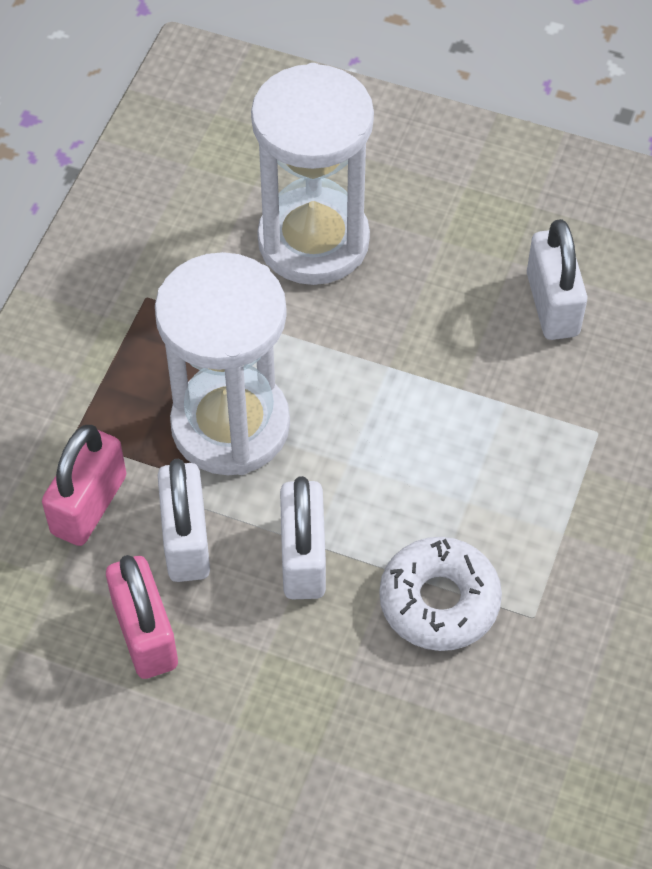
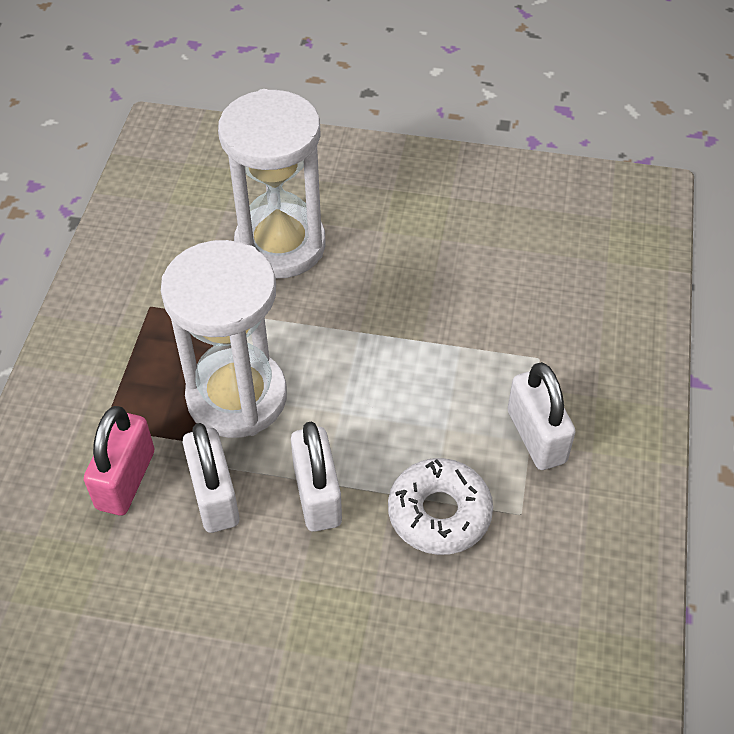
camera: 10 degrees left, 5 degrees down
(145, 634) = (191, 582): pink padlock -> none
(552, 304) = (480, 266): white padlock -> white padlock (536, 436)

